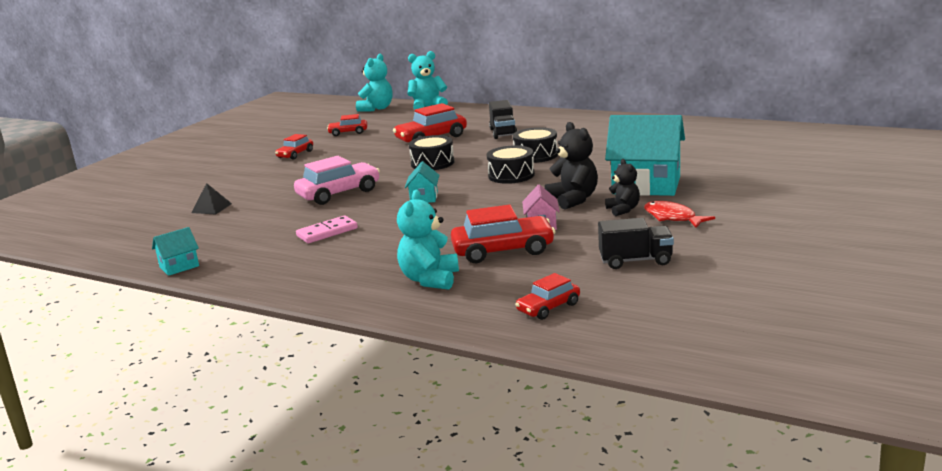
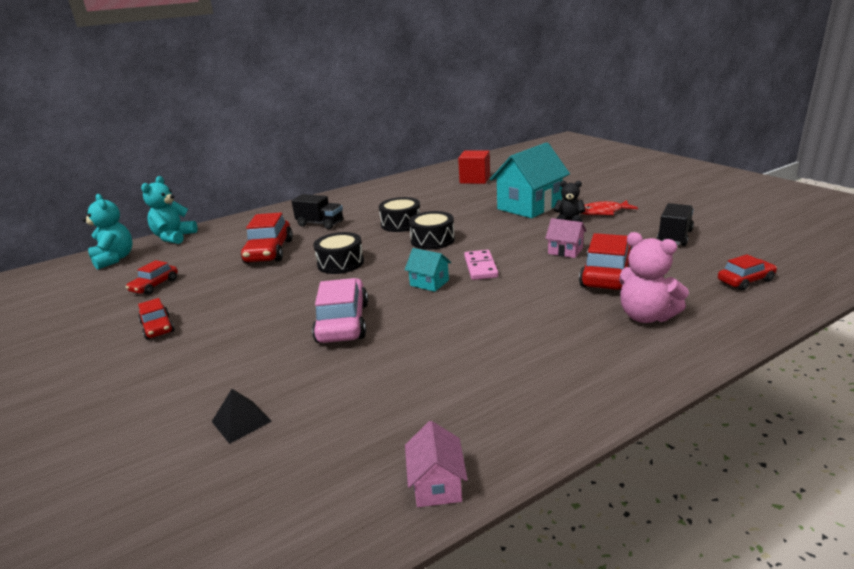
camera: 60 degrees left, 5 degrees up
(179, 266) = (437, 485): turquoise house -> pink house
(327, 232) = (454, 348): pink domino -> pink domino (481, 267)
(430, 280) = (646, 316): turquoise teddy bear -> pink teddy bear
(548, 307) = (745, 281): red car -> red car turned 105 degrees counterclockwise
(573, 200) = (525, 231): black teddy bear -> none
(700, 145) = (475, 179): none -> red cube

